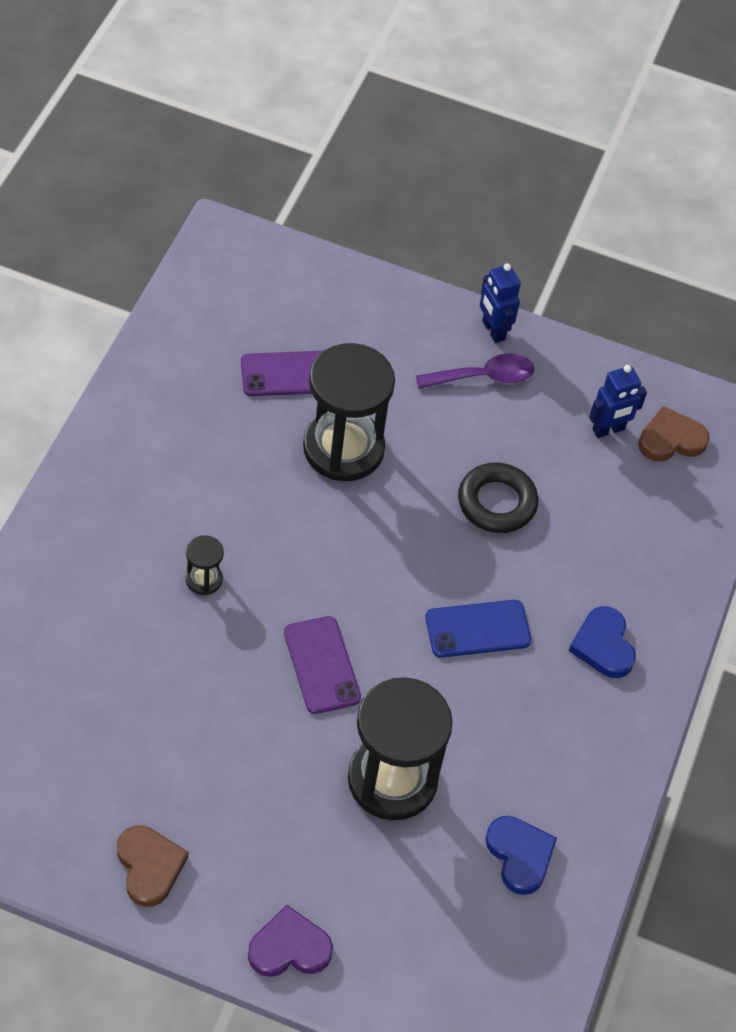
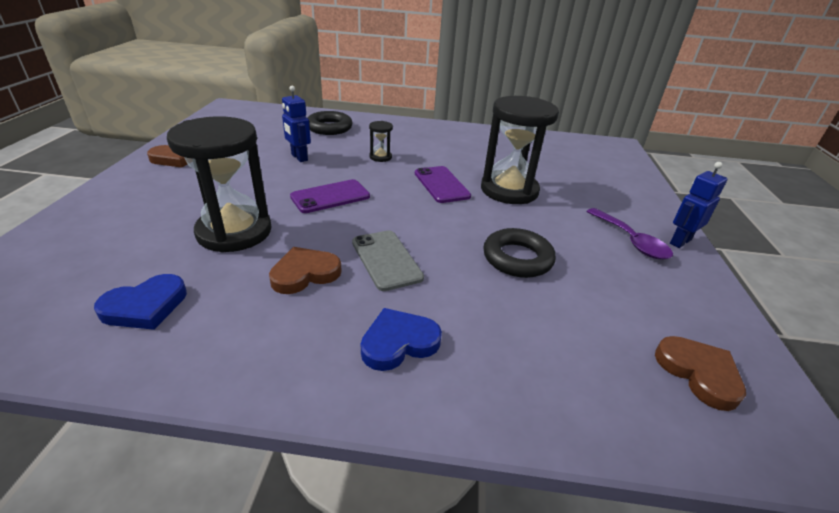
camera: 80 degrees right, 20 degrees down
(60, 634) = (329, 128): none -> black ring
(288, 374) = (547, 169): purple phone -> purple phone (441, 184)
(289, 947) = (98, 203): purple heart -> none
(478, 629) = (386, 260): blue phone -> grey phone
(489, 711) = (305, 273): none -> brown heart
(608, 430) = (658, 320): blue robot -> blue robot (299, 157)

